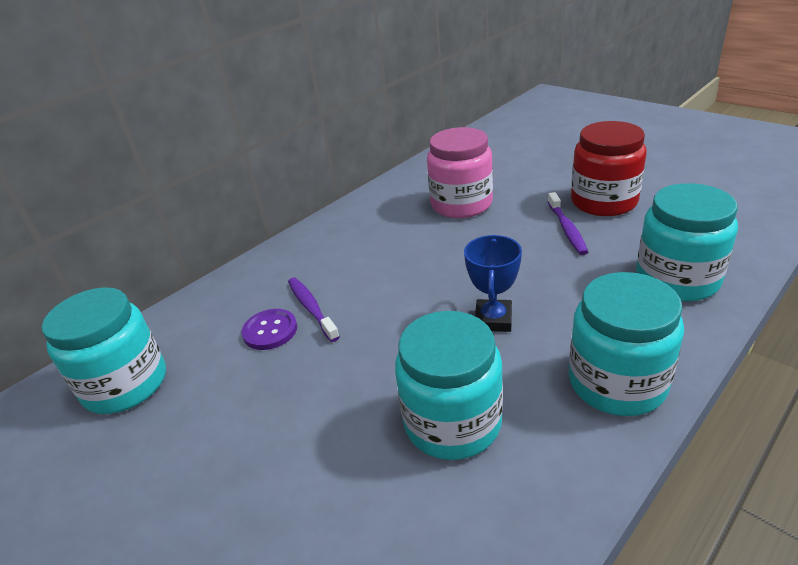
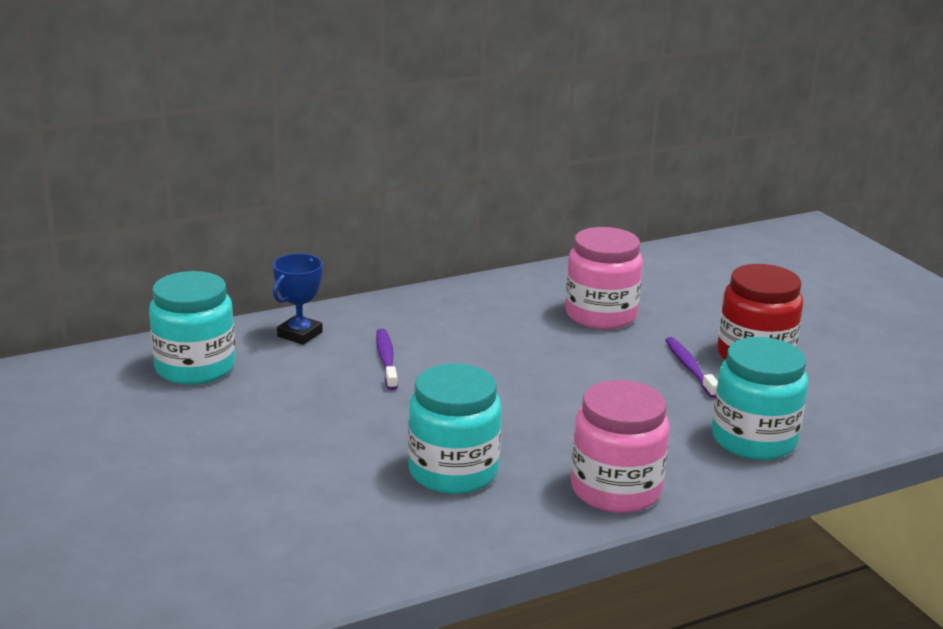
camera: 15 degrees right, 10 degrees down
(270, 331) = (338, 365): purple button -> none
(493, 319) = (547, 417): blue trophy -> blue trophy (299, 334)
(567, 229) = (690, 368): purple toothbrush -> purple toothbrush turned 150 degrees clockwise
(617, 382) = (616, 489): turquoise jar -> pink jar

